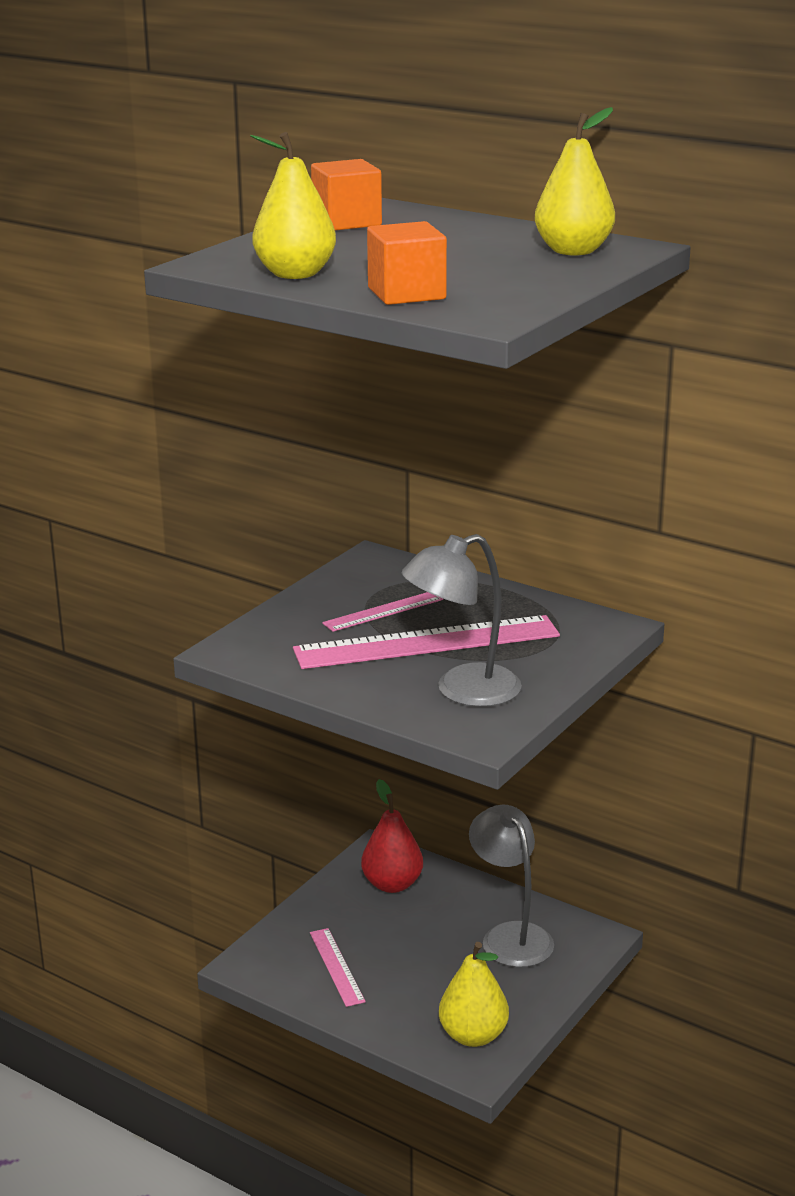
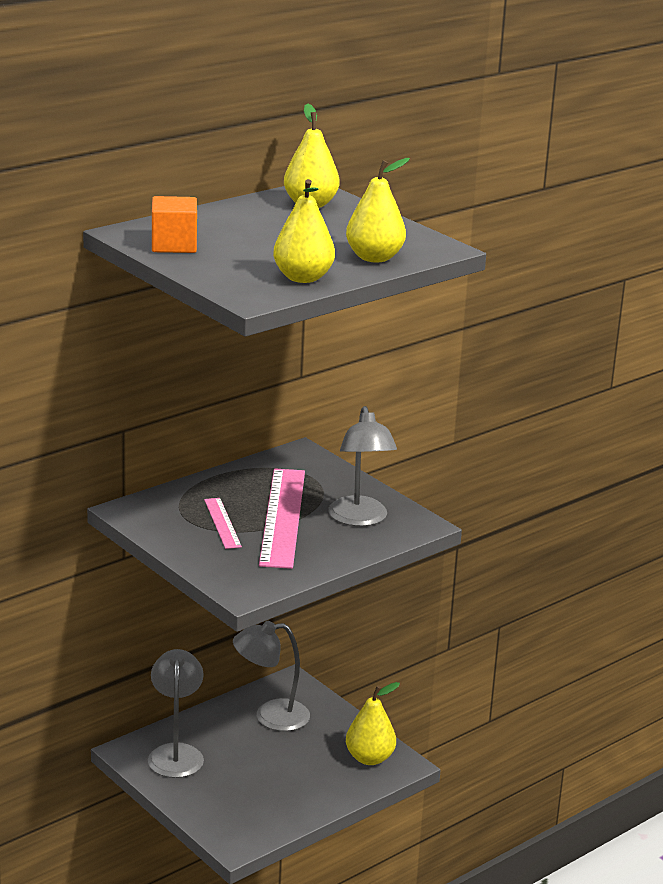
camera: 75 degrees left, 0 degrees up
(337, 966) = (262, 800): pink ruler -> none
(392, 884) = (176, 753): red pear -> grey lamp
(406, 294) = (374, 258): orange cube -> yellow pear

